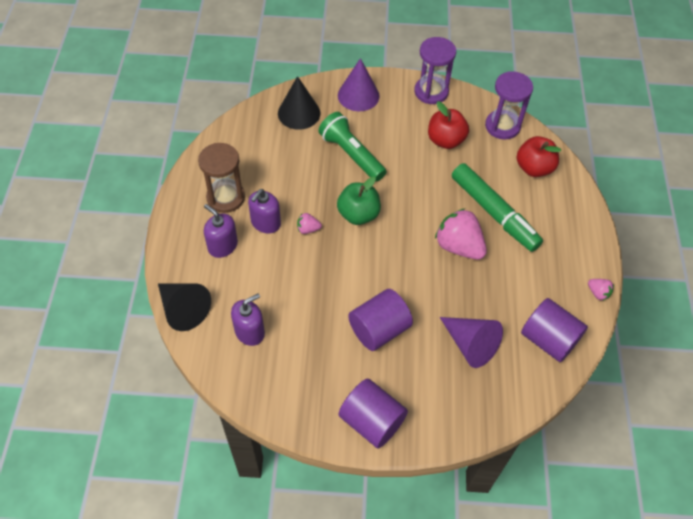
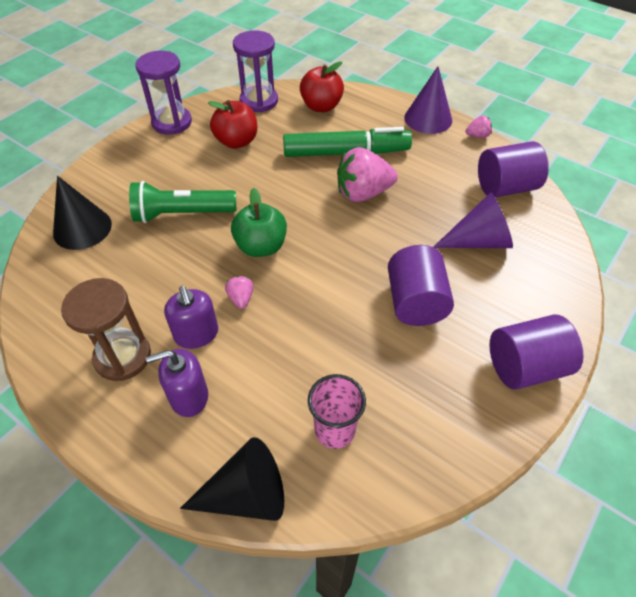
camera: 55 degrees left, 5 degrees down
(249, 332) = (335, 430): purple soap dispenser -> pink cup
(308, 229) = (241, 298): pink strawberry -> pink strawberry turned 135 degrees clockwise
(358, 95) = (116, 172): purple cone -> purple cone (428, 119)

